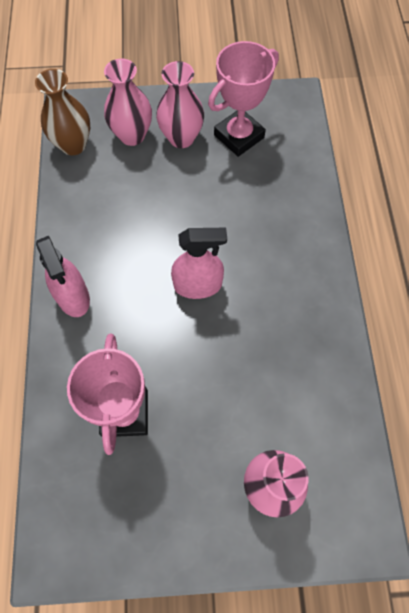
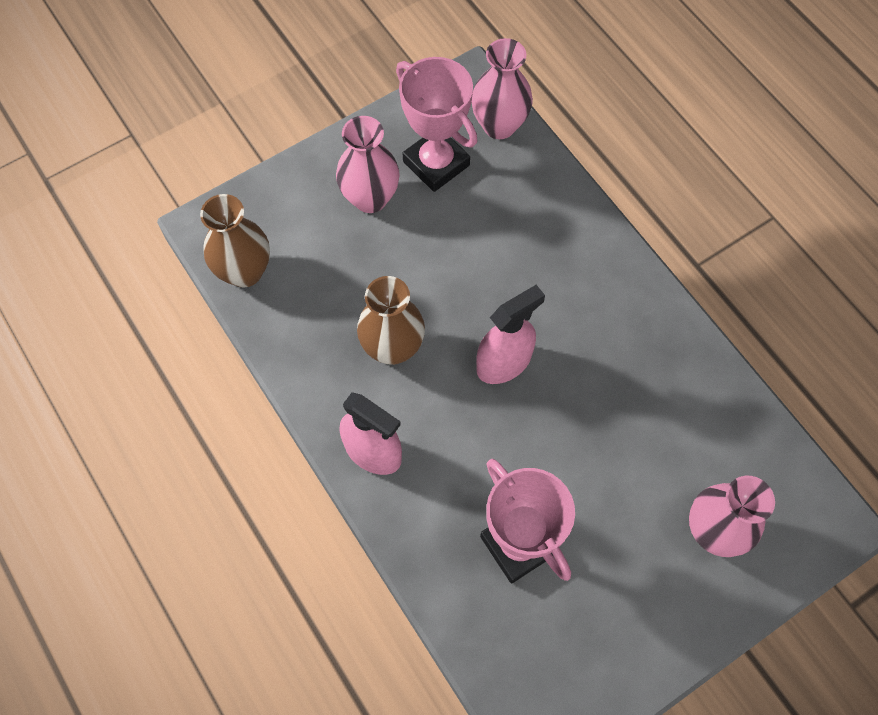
camera: 30 degrees left, 0 degrees up
(131, 237) = (393, 348): none -> brown vase
(132, 135) = (309, 224): pink vase -> pink vase (499, 125)
(239, 136) = (436, 163): pink trophy -> pink trophy turned 60 degrees counterclockwise

